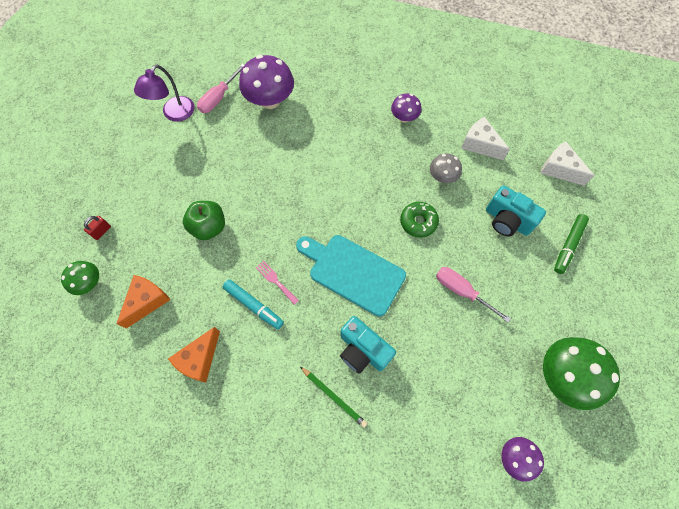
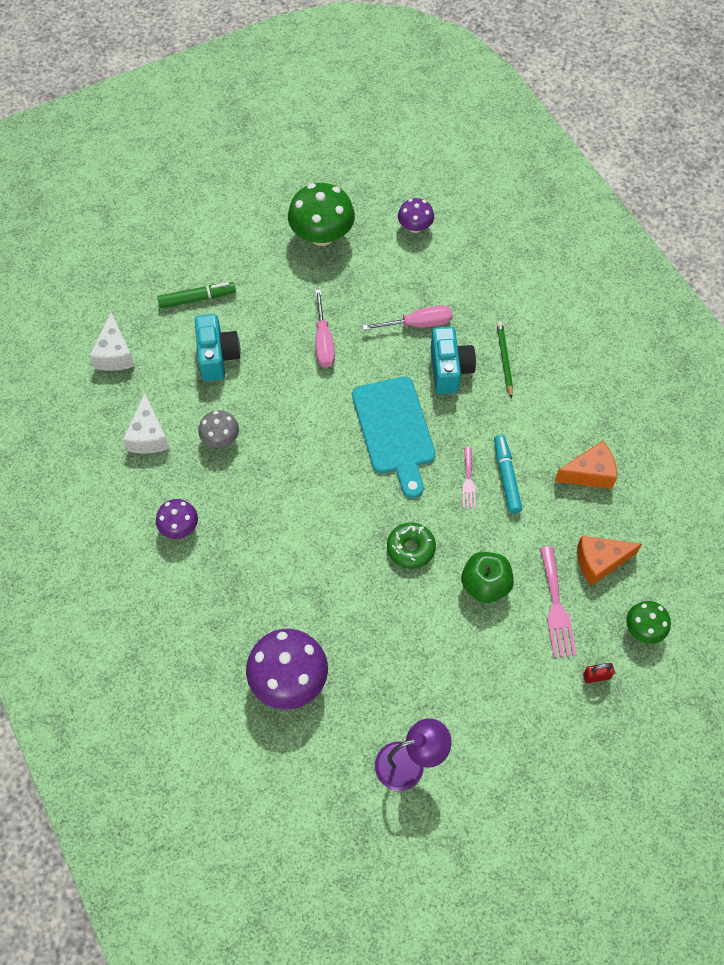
camera: 135 degrees left, 5 degrees down
(155, 250) = (556, 607): none -> pink fork
(218, 98) = (342, 738): pink screwdriver -> pink screwdriver (419, 324)
(418, 222) = (291, 420): green donut -> green donut (411, 548)

